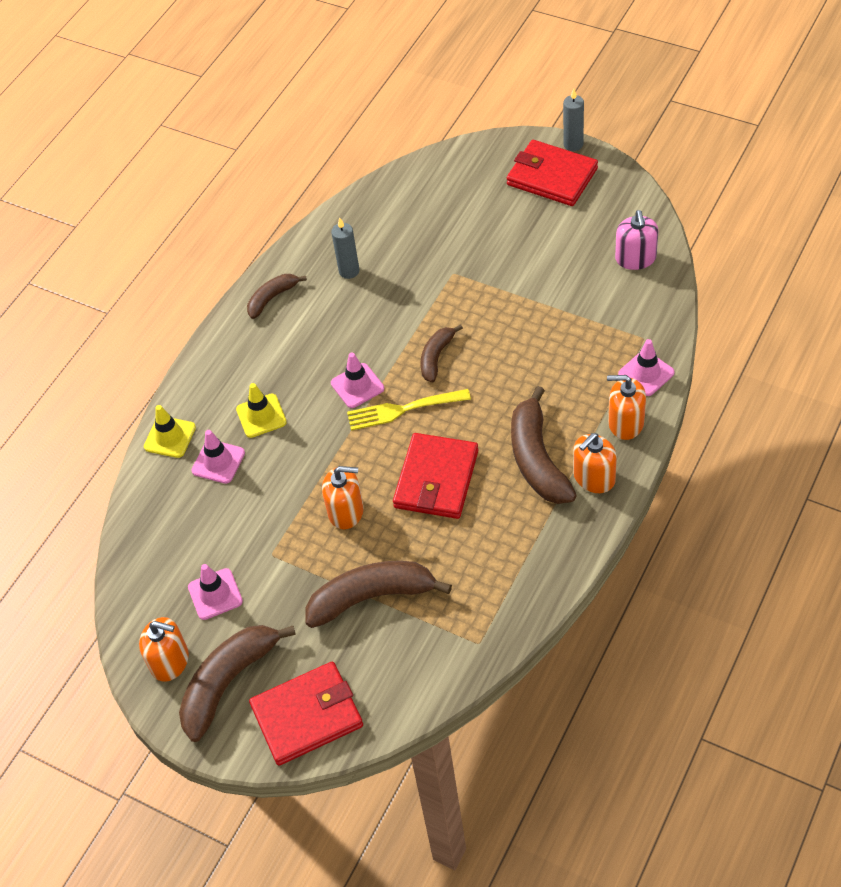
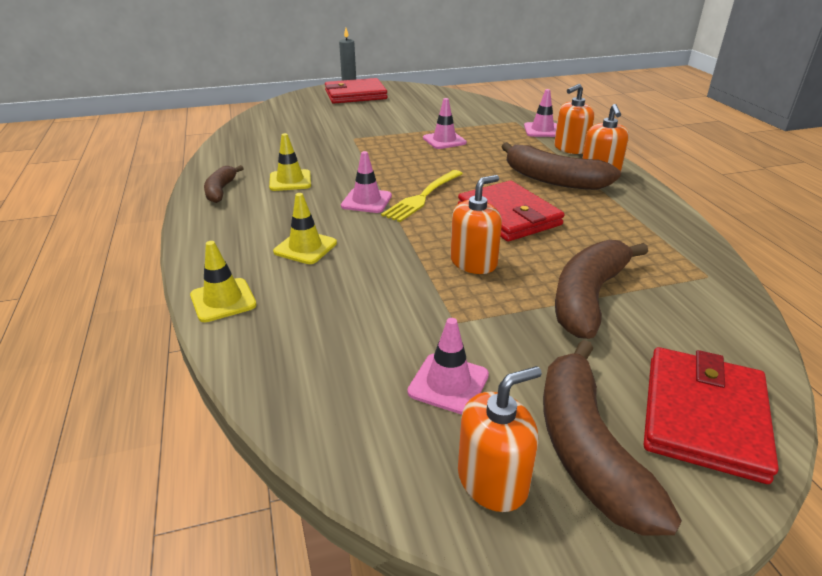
camera: 50 degrees left, 20 degrees down
(218, 462) = (303, 291): pink traffic cone -> pink traffic cone (444, 140)
(332, 316) = (290, 181): none -> yellow traffic cone
(349, 271) = (271, 160): grey candle -> none
(436, 357) = (404, 169): brown banana -> none
(635, 258) = (455, 102): pink soap dispenser -> none

